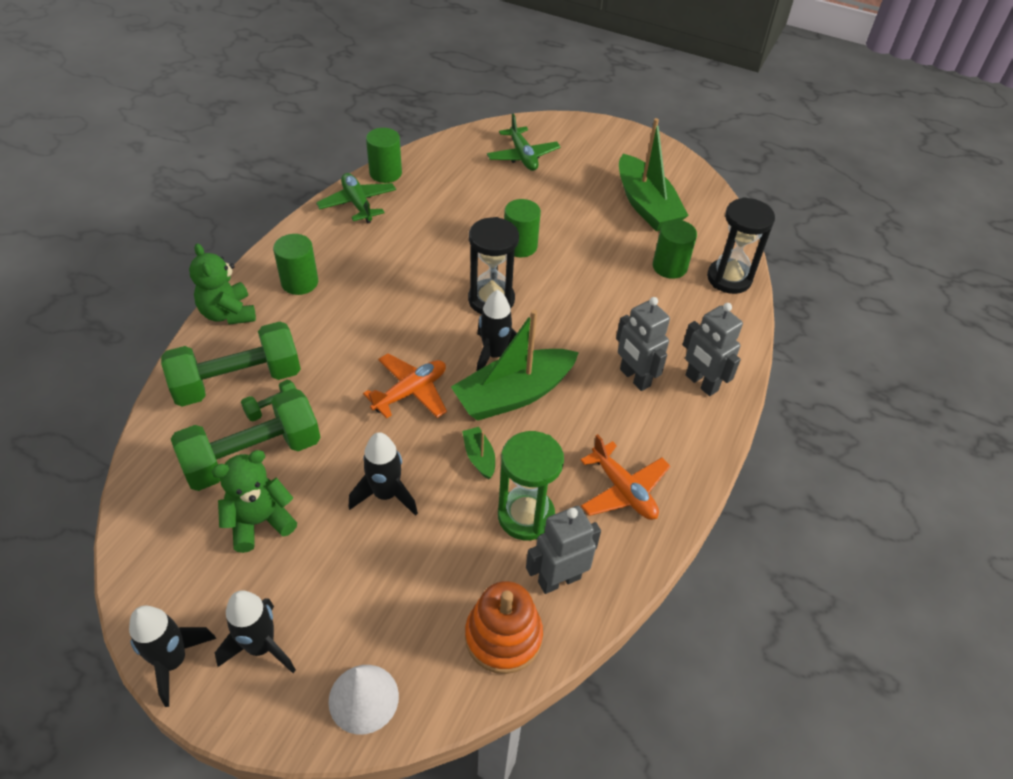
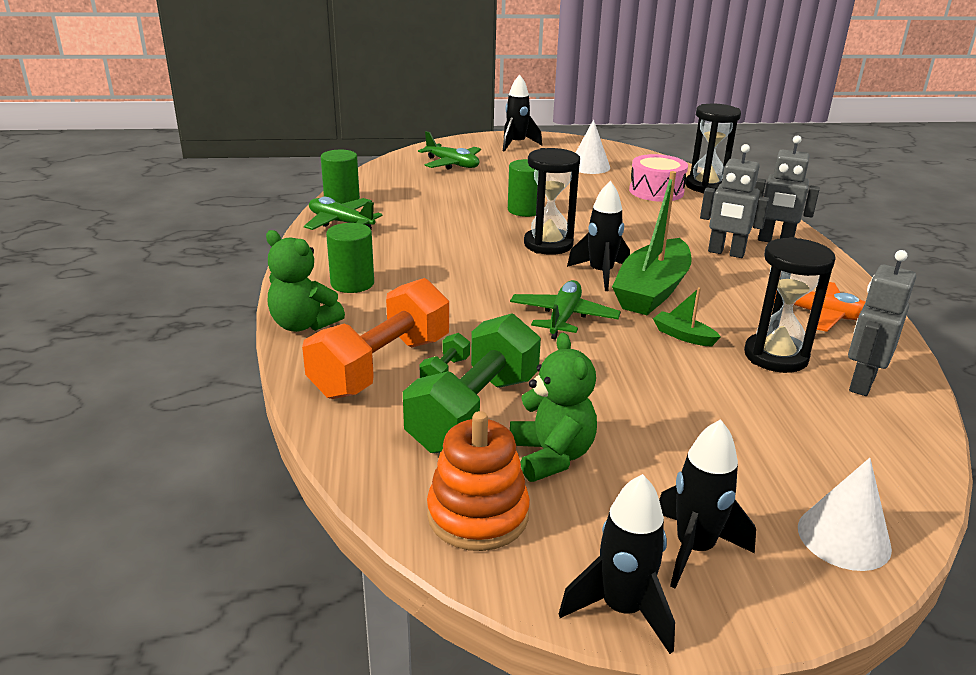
camera: 30 degrees left, 20 degrees down
(238, 381) = (381, 366): green dumbbell -> orange dumbbell
(259, 521) = (551, 456): green teddy bear -> green teddy bear turned 135 degrees clockwise
(386, 494) = (642, 389): black rocket -> black rocket (516, 144)
(410, 392) = (563, 317): orange plane -> green plane
(503, 636) = (881, 437): orange stacking toy -> orange stacking toy (478, 515)
(526, 516) = (775, 356): green hourglass -> black hourglass
(646, 205) = (589, 166): green boat -> white cone
(669, 267) = (656, 191): green cylinder -> pink drum

